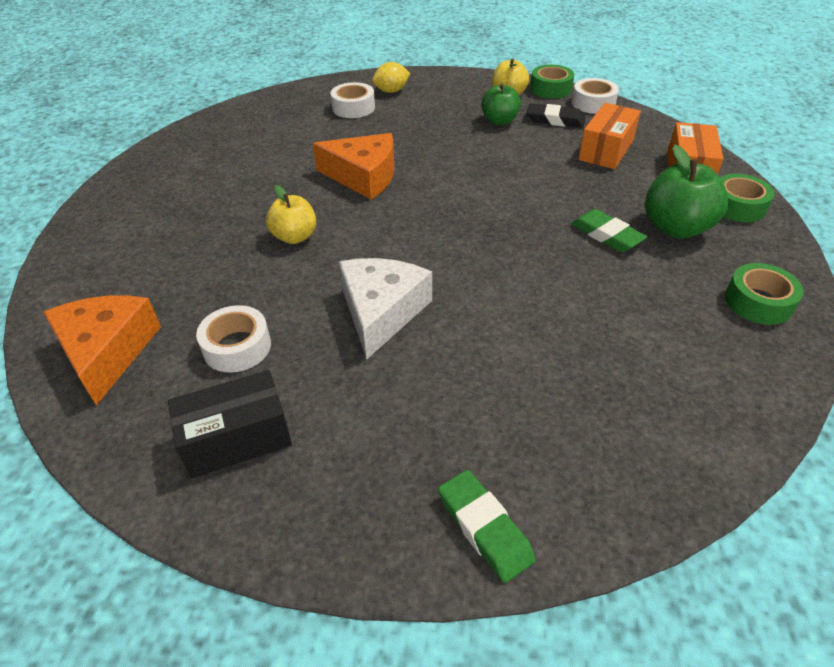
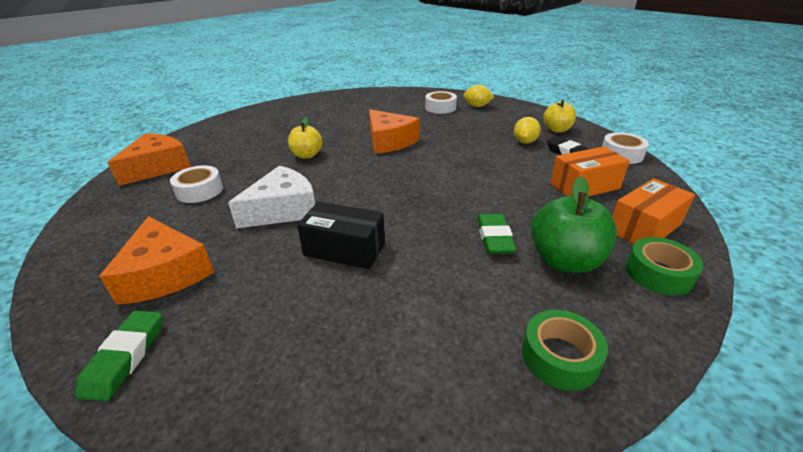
camera: 40 degrees right, 10 degrees down
(237, 438) = (129, 230): black box -> black box (344, 249)
(378, 446) = (165, 273): none -> orange cheese
(499, 121) = (525, 142): green apple -> yellow lemon
(550, 89) = (597, 136): green tape -> none

